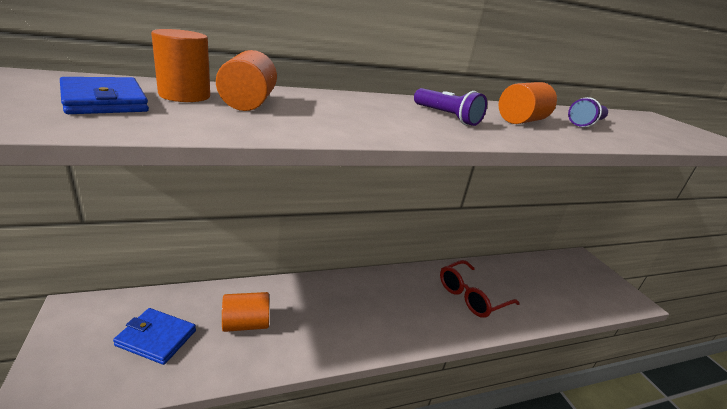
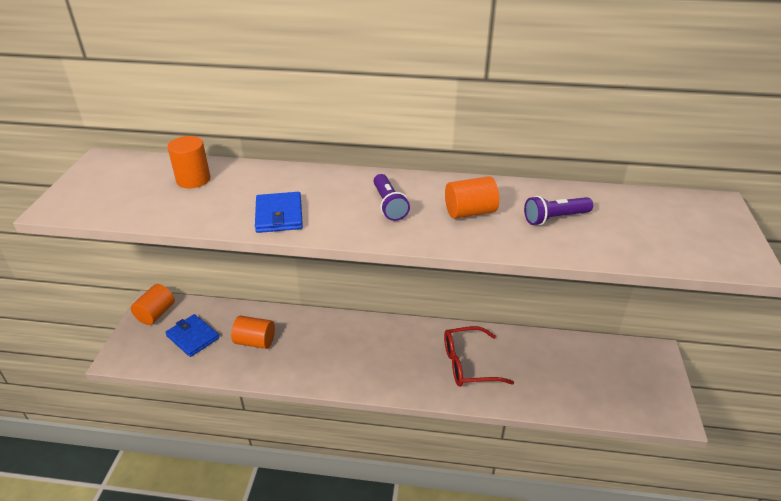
camera: 30 degrees right, 10 degrees up
(104, 101) = (142, 188): blue wallet -> blue wallet (279, 215)
(248, 103) = (231, 188): orange cylinder -> orange cylinder (156, 314)

